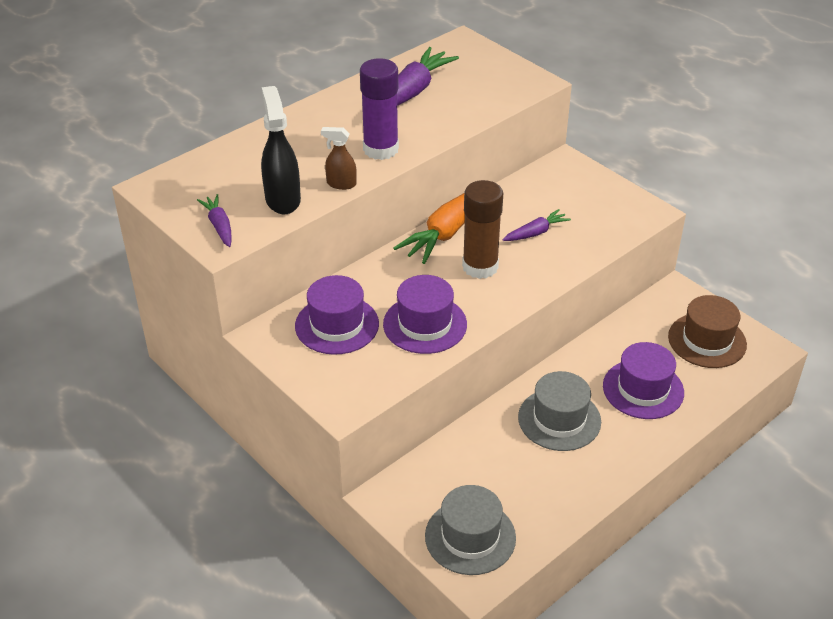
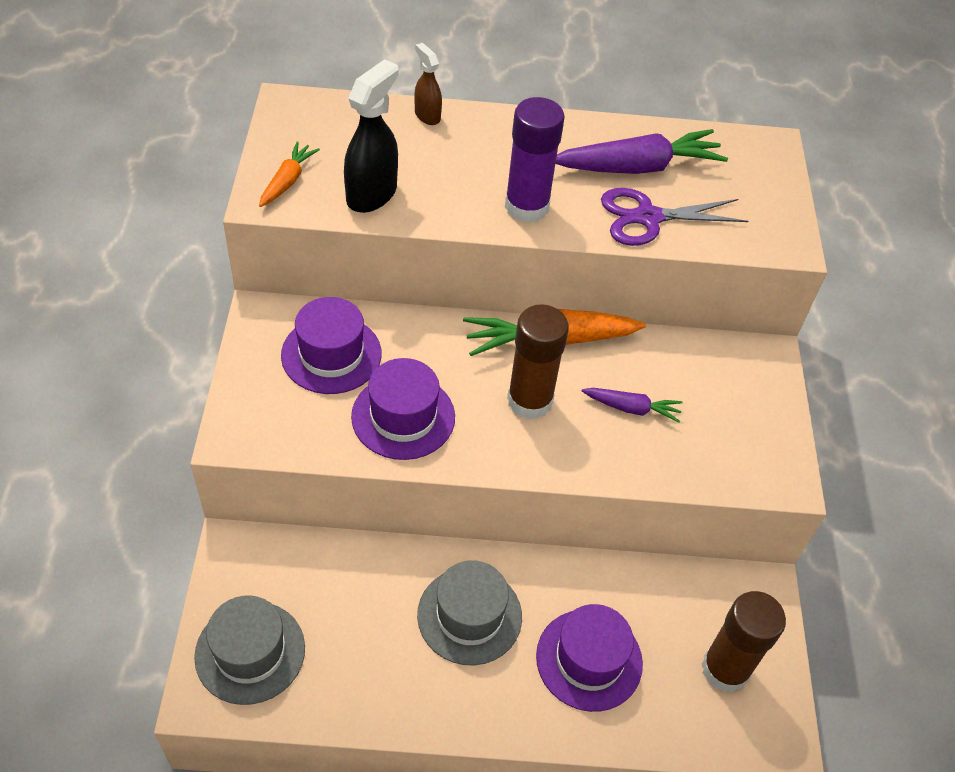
camera: 40 degrees right, 10 degrees up
(219, 226) = (288, 181): purple carrot -> orange carrot
(341, 184) = (442, 216): brown spray bottle -> brown spray bottle (427, 115)
(452, 114) = (648, 217): none -> purple scissors
(707, 340) = (725, 669): brown hat -> brown glue stick

